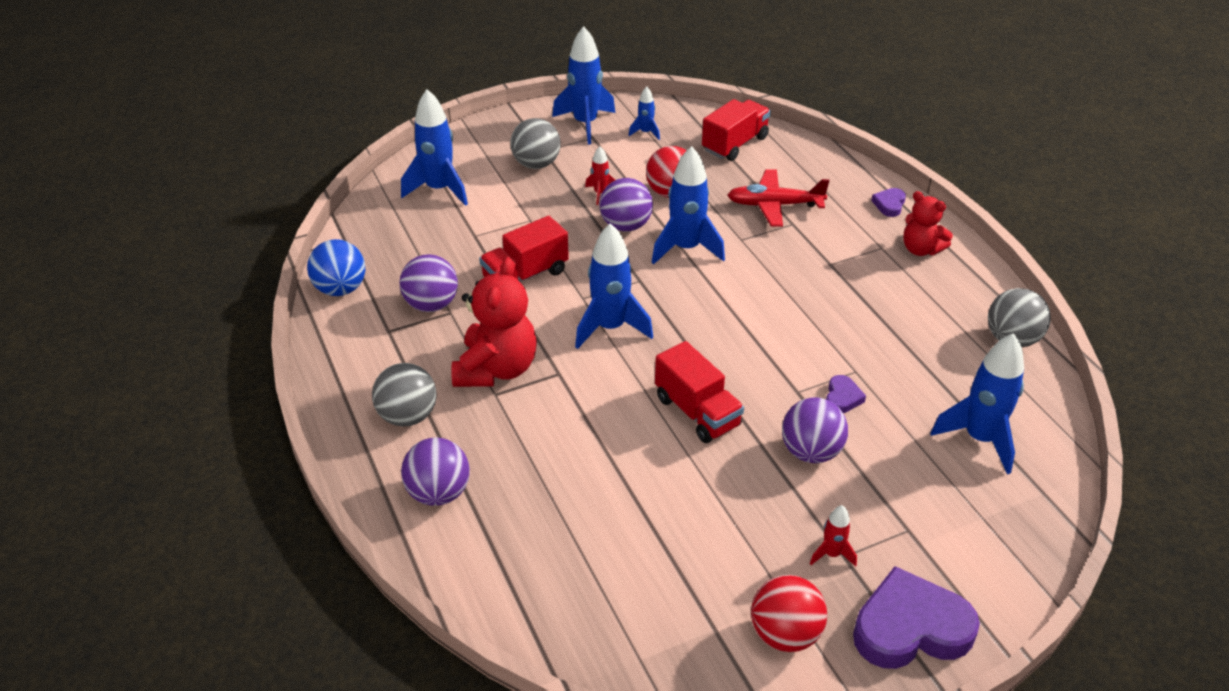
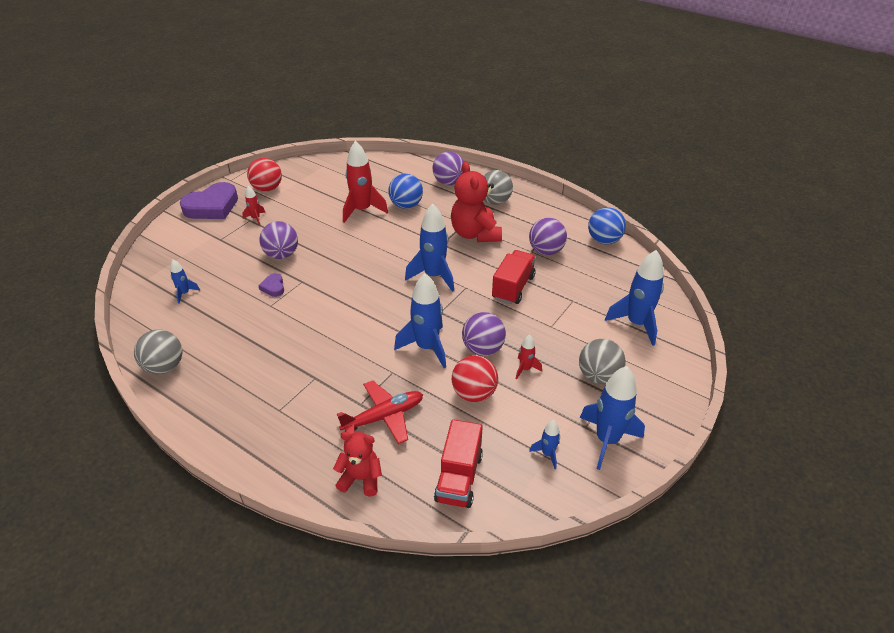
camera: 150 degrees right, 0 degrees up
(553, 470) = (406, 205): none -> blue ball
(633, 491) = (362, 210): none -> red rocket
(697, 412) = (353, 251): red truck -> none
(889, 204) = (284, 462): purple heart -> none
(921, 249) = (245, 421): red teddy bear -> red teddy bear (361, 478)
(979, 439) = (185, 293): blue rocket -> blue rocket, size x0.49

